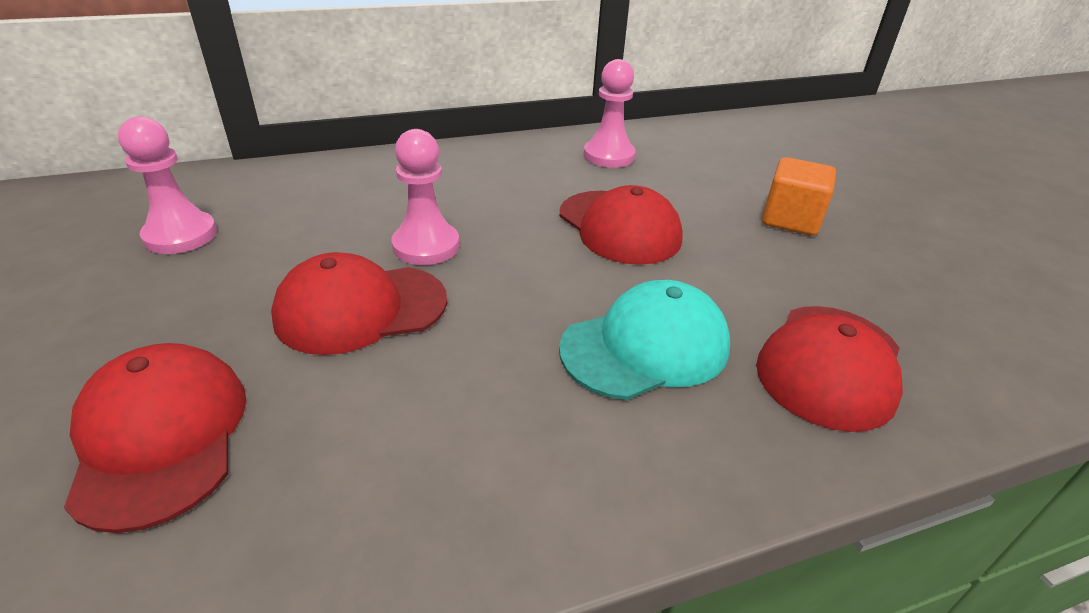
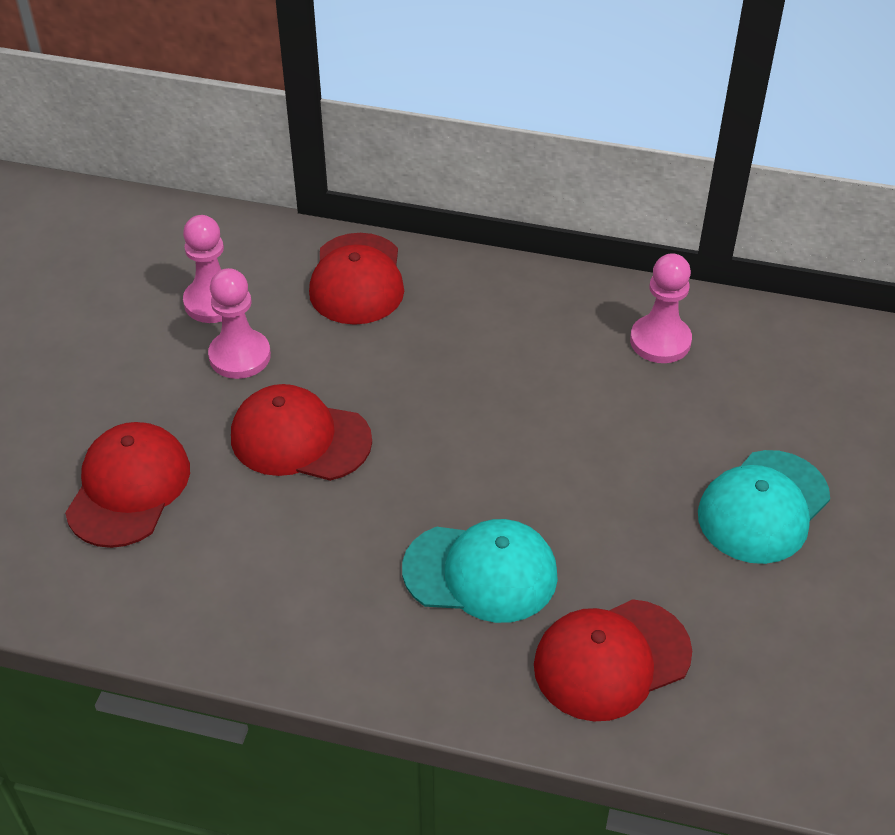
camera: 35 degrees right, 10 degrees up
(426, 246) = (390, 393): pink pawn -> pink pawn (240, 356)
(619, 227) = (577, 442): red cap -> red cap (357, 279)
(790, 220) = (763, 507): orange cube -> turquoise cap

